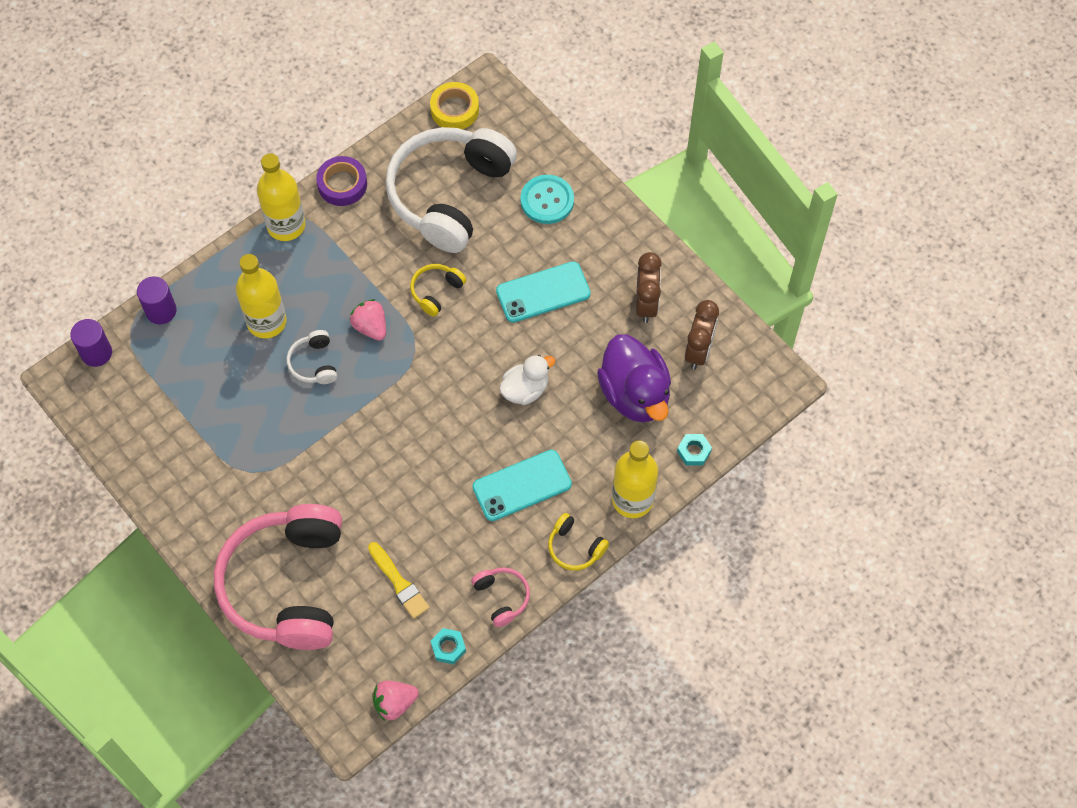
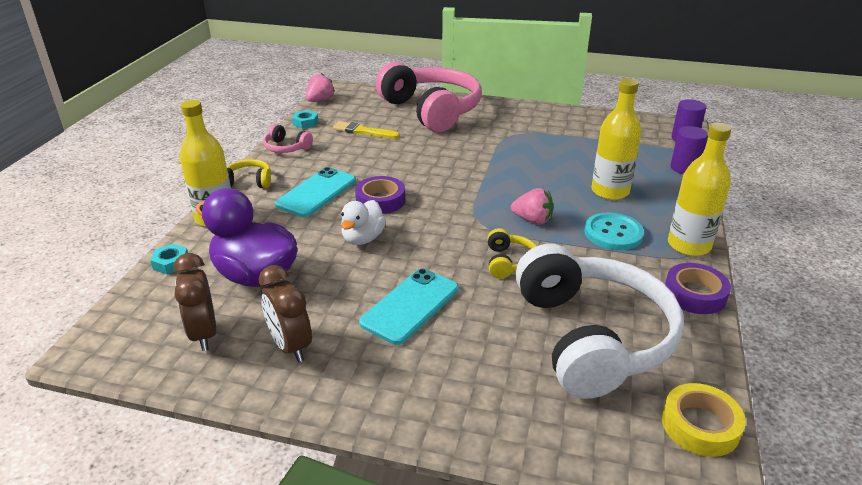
camera: 145 degrees right, 30 degrees down
(314, 363) = (545, 187): white headphones -> none
(473, 436) = (380, 200): none -> purple tape
(547, 200) = (487, 387): turquoise button -> turquoise button (613, 233)

